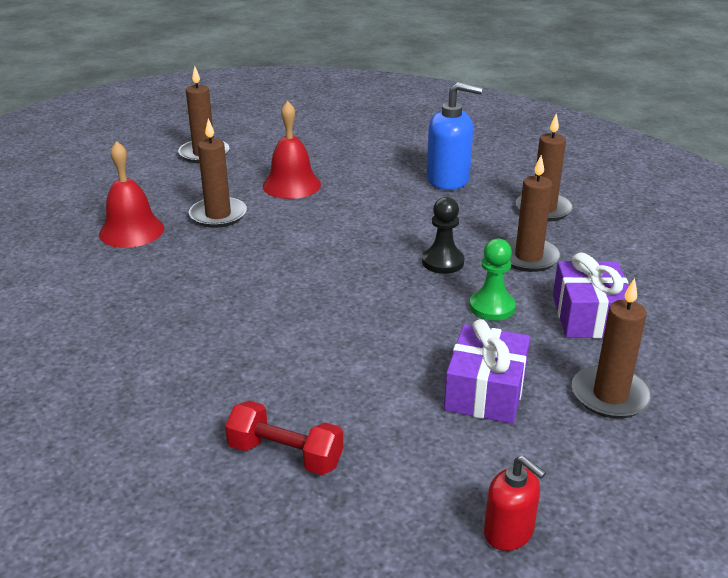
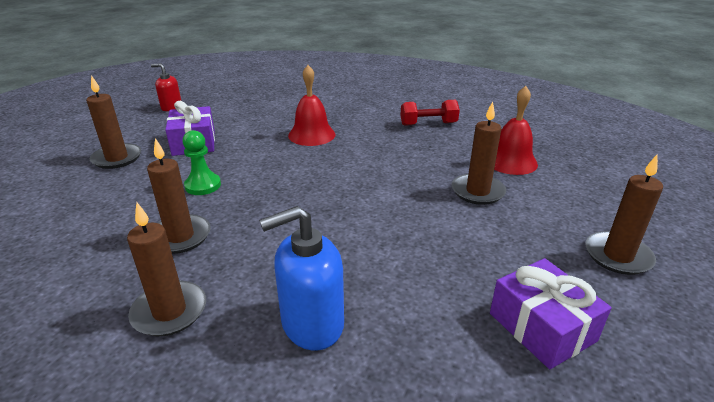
camera: 150 degrees right, 0 degrees up
(285, 455) = (278, 103): red dumbbell -> red dumbbell (428, 124)
(291, 185) = (470, 245): red bell -> red bell (311, 135)
(442, 262) = (257, 208): black pawn -> none
(589, 316) = (124, 199): purple gift -> purple gift (541, 327)

